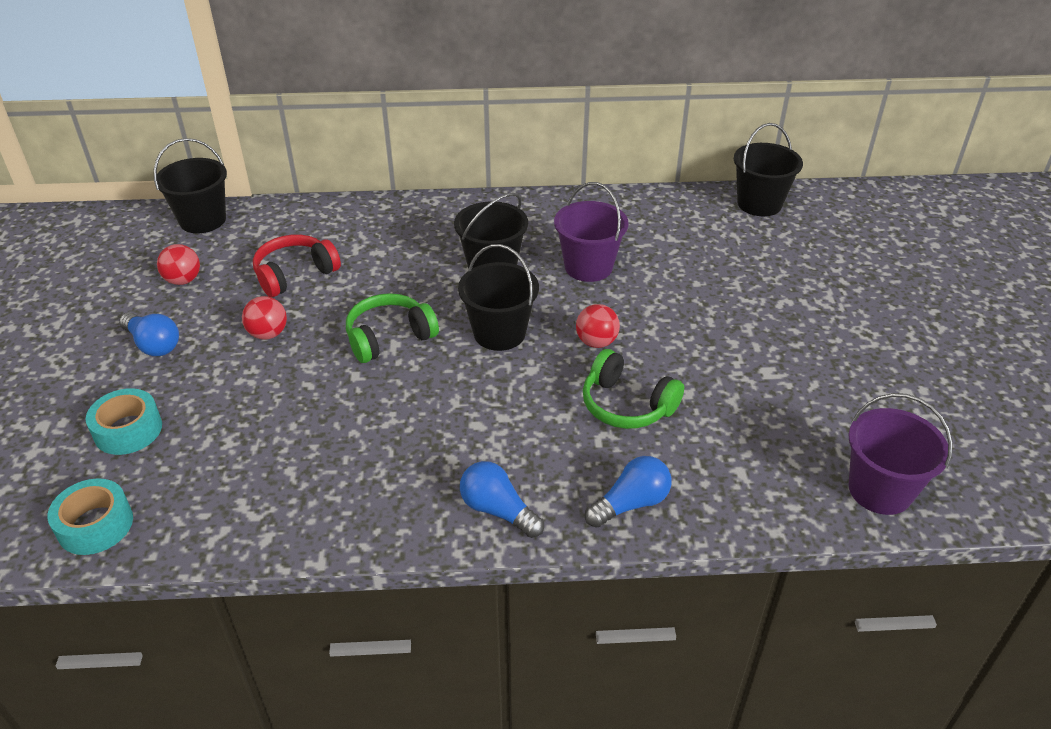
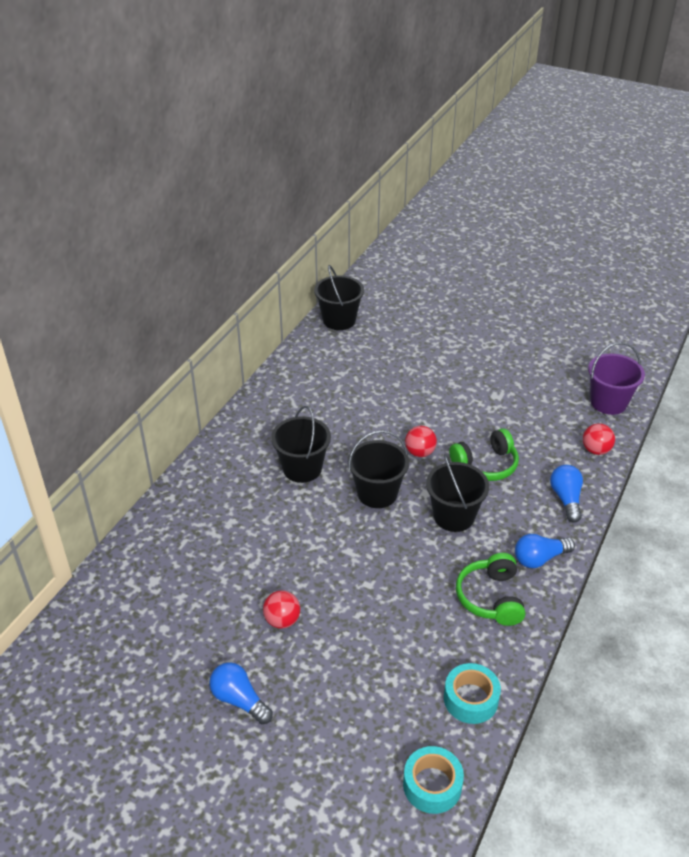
camera: 60 degrees left, 0 degrees up
(128, 430) = (337, 741): turquoise tape -> turquoise tape (471, 699)
(153, 345) = (239, 700): blue light bulb -> blue light bulb turned 120 degrees counterclockwise
(183, 280) = (163, 657): red ball -> red ball (596, 450)
(203, 220) = (81, 620): black bucket -> black bucket (454, 516)
(295, 274) = (217, 581): red headphones -> none
(389, 337) = (339, 551): green headphones -> green headphones (491, 598)
(588, 267) = (340, 423): purple bucket -> none

